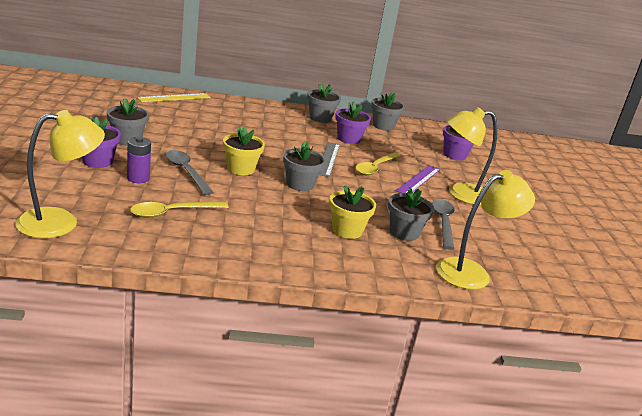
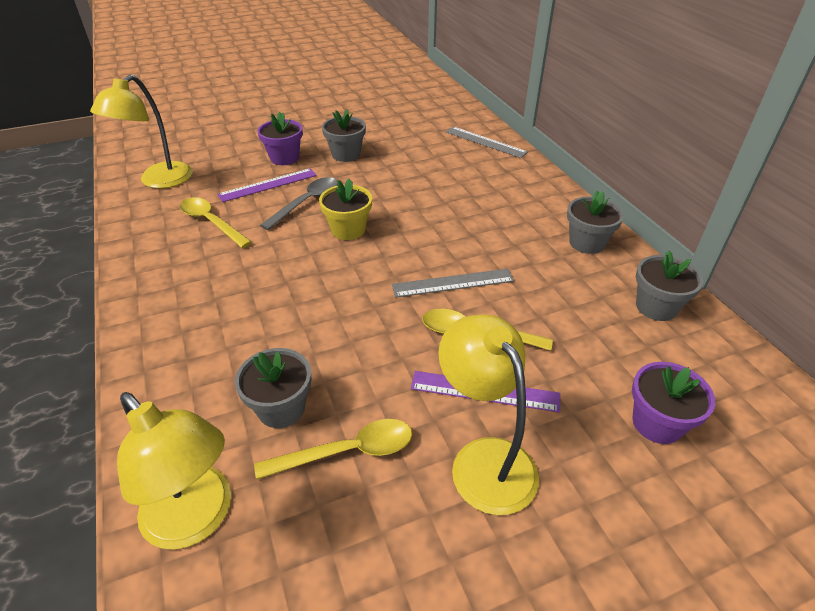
camera: 75 degrees right, 15 degrees up
(60, 222) = (159, 181): yellow lamp -> yellow lamp turned 75 degrees clockwise
(138, 178) = (268, 185): purple battery -> purple ruler
(174, 98) = (485, 142): yellow ruler -> grey ruler
(300, 184) = (349, 280): grey flower pot -> none
(347, 230) = (250, 349): yellow flower pot -> none
(348, 139) = (549, 284): purple flower pot -> none
(443, 223) = (347, 452): grey spoon -> yellow spoon

